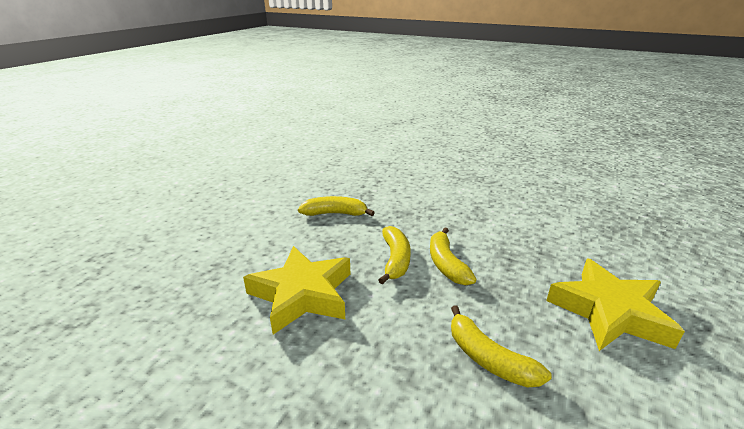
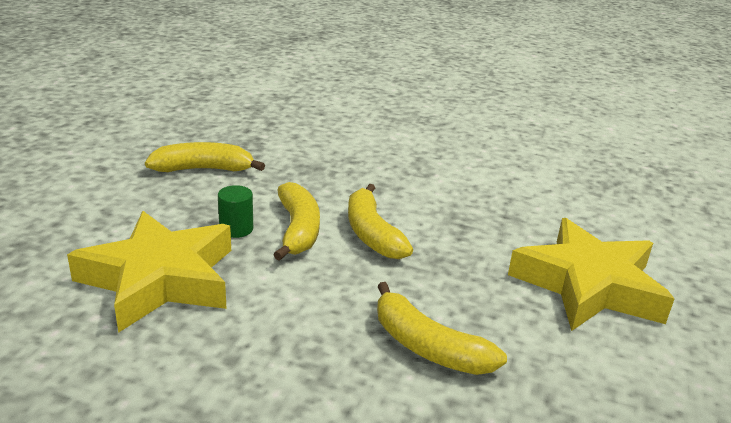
camera: 10 degrees left, 0 degrees up
(354, 258) = (236, 229): none -> green cylinder

